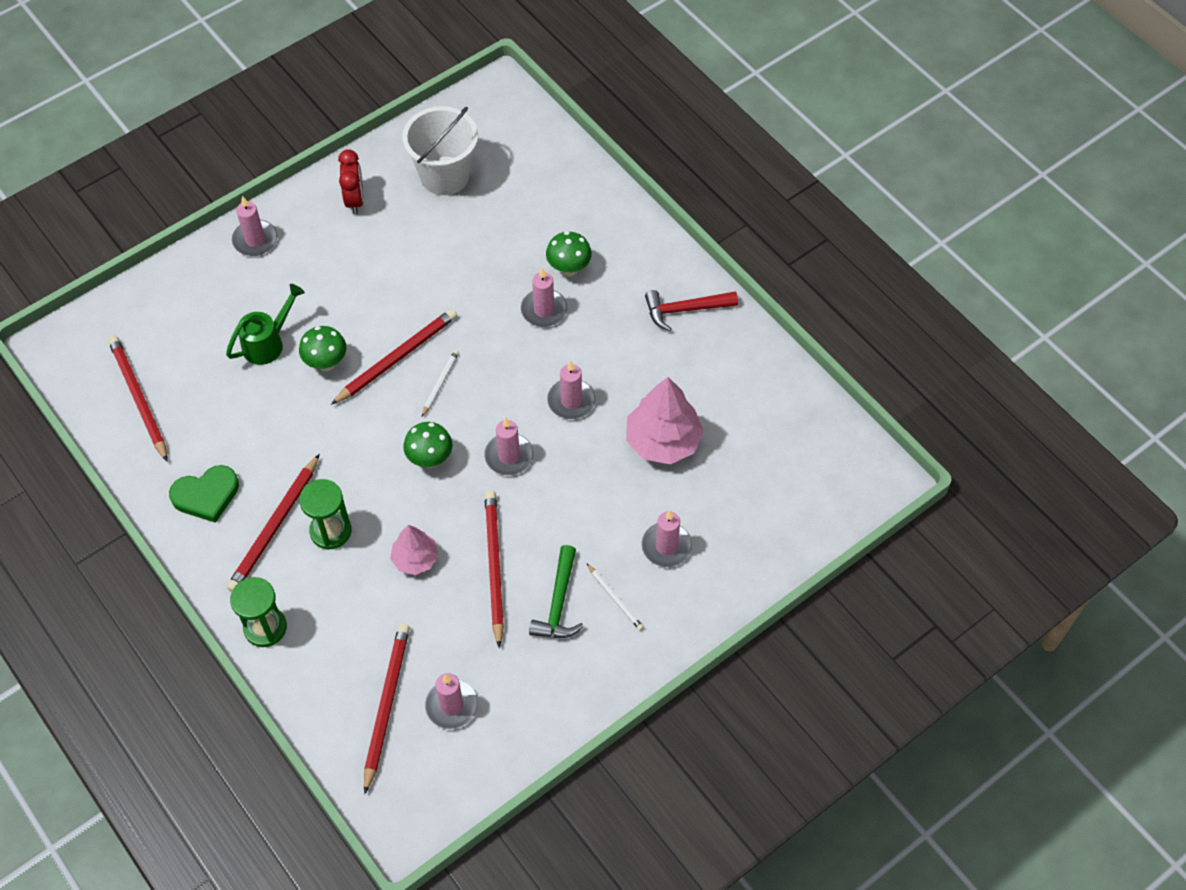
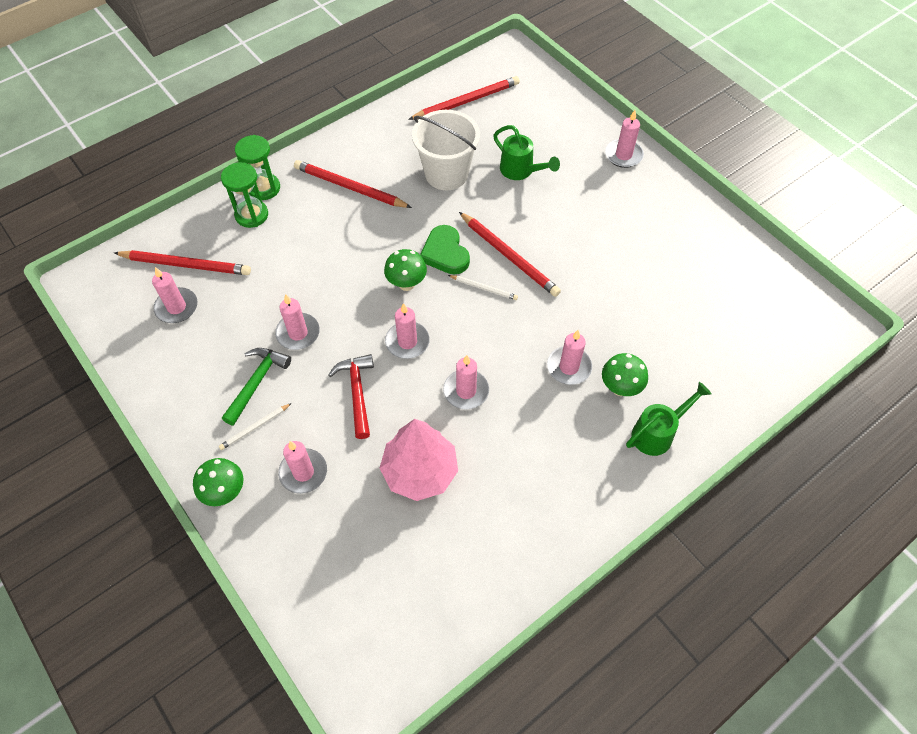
camera: 90 degrees right, 0 degrees up
(206, 495) = (380, 146): green heart -> green heart (445, 253)
(326, 363) = (502, 209): green mushroom -> green mushroom (225, 492)
(330, 531) = (342, 221): green hourglass -> green hourglass (251, 215)
(355, 200) = (676, 218): red clock -> none
(415, 558) = (312, 278): pink tree -> none
(445, 176) = (717, 283): white bucket -> white bucket (446, 174)
(494, 567) = (298, 333): red pencil -> pink candle
(558, 603) = (257, 382): green hammer -> green hammer turned 105 degrees clockwise
(618, 243) = (657, 433): none -> green watering can
(685, 310) = (579, 496): red hammer -> red hammer (357, 392)

